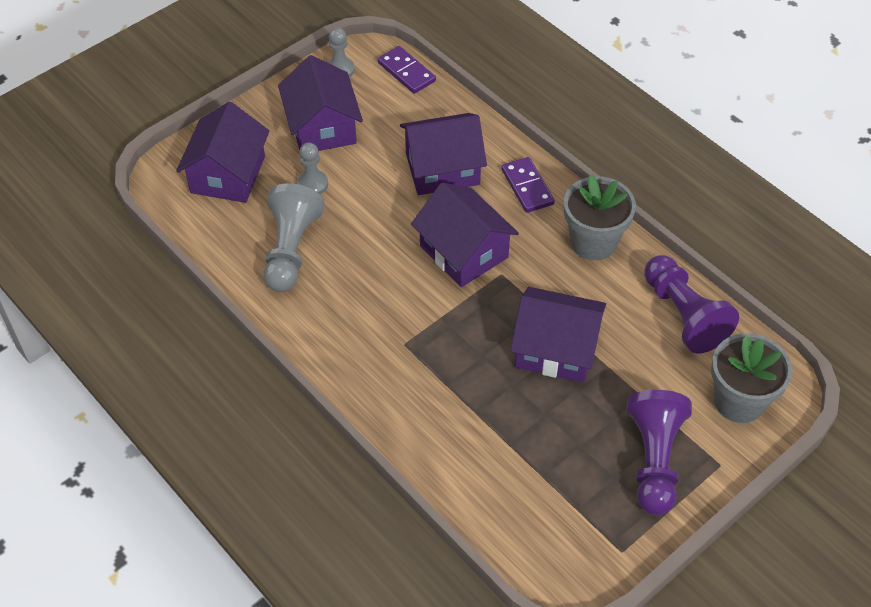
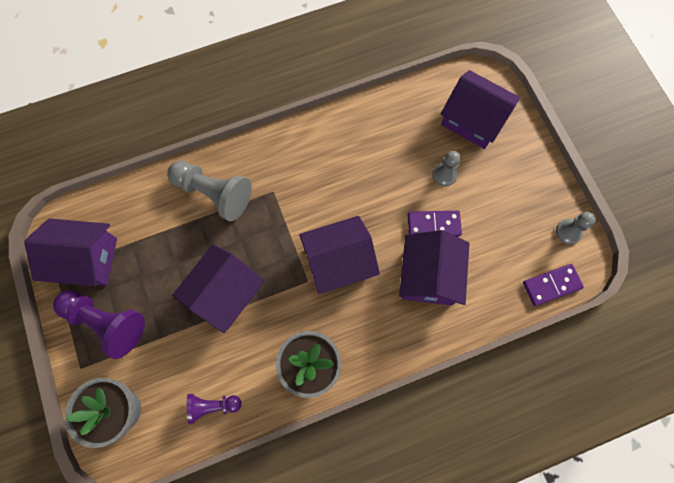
camera: 110 degrees right, 20 degrees up
(291, 250) = (385, 142): grey pawn -> grey pawn (214, 193)
(322, 127) = (504, 198): purple house -> purple house (86, 259)
(527, 187) = (387, 336): purple domino -> purple domino (433, 224)
(683, 315) = (213, 406): purple pawn -> purple pawn, size x0.57

